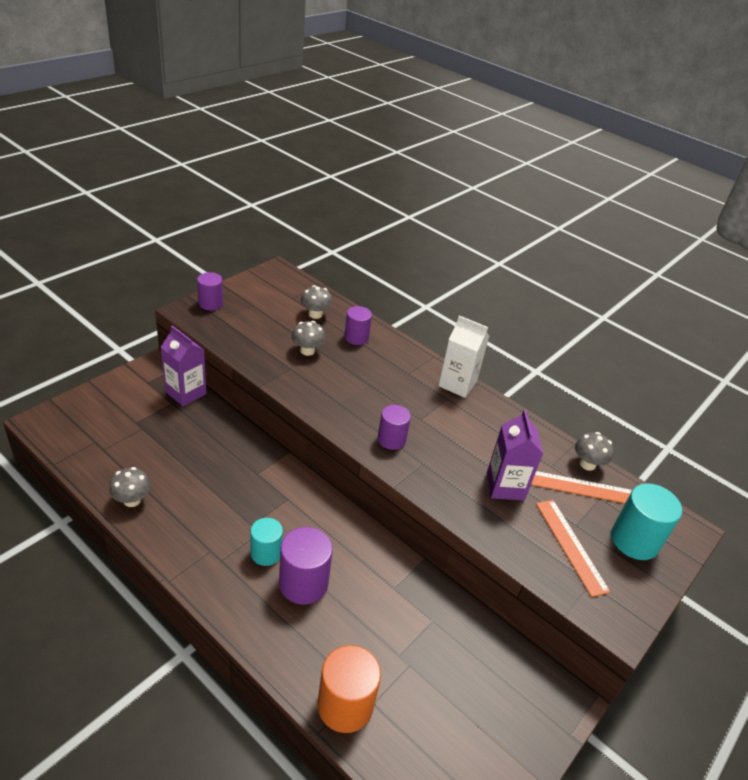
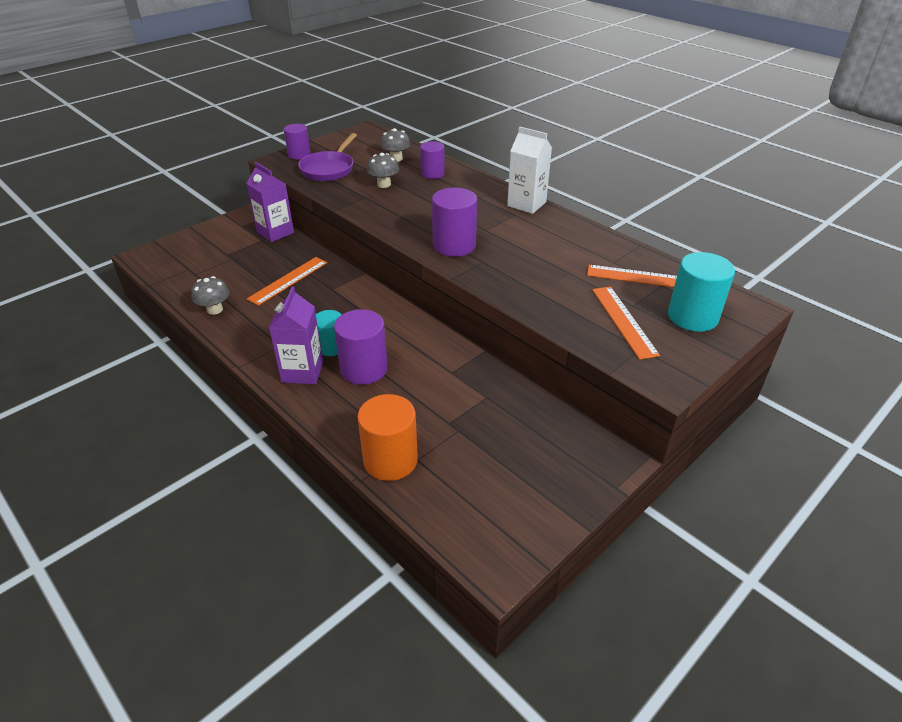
camera: 10 degrees right, 0 degrees up
(208, 460) = (288, 280): none -> orange ruler
(246, 326) = (329, 169): none -> purple pan
(391, 439) = (454, 245): purple cylinder -> purple cylinder, size x1.55
(505, 486) = (562, 277): purple carton -> purple carton (302, 372)
(587, 464) = (651, 260): grey mushroom -> none

